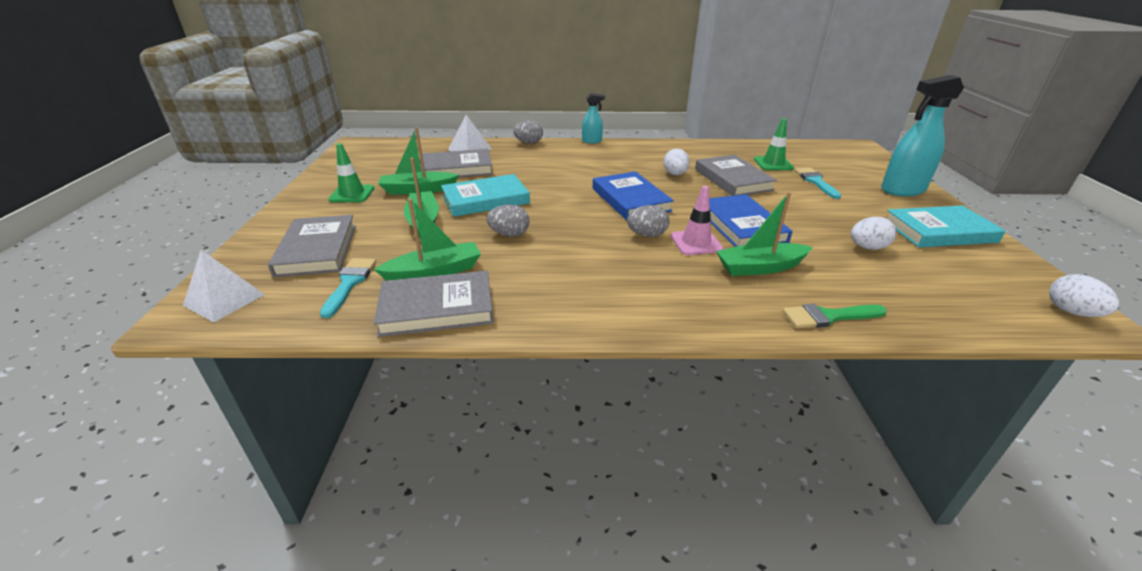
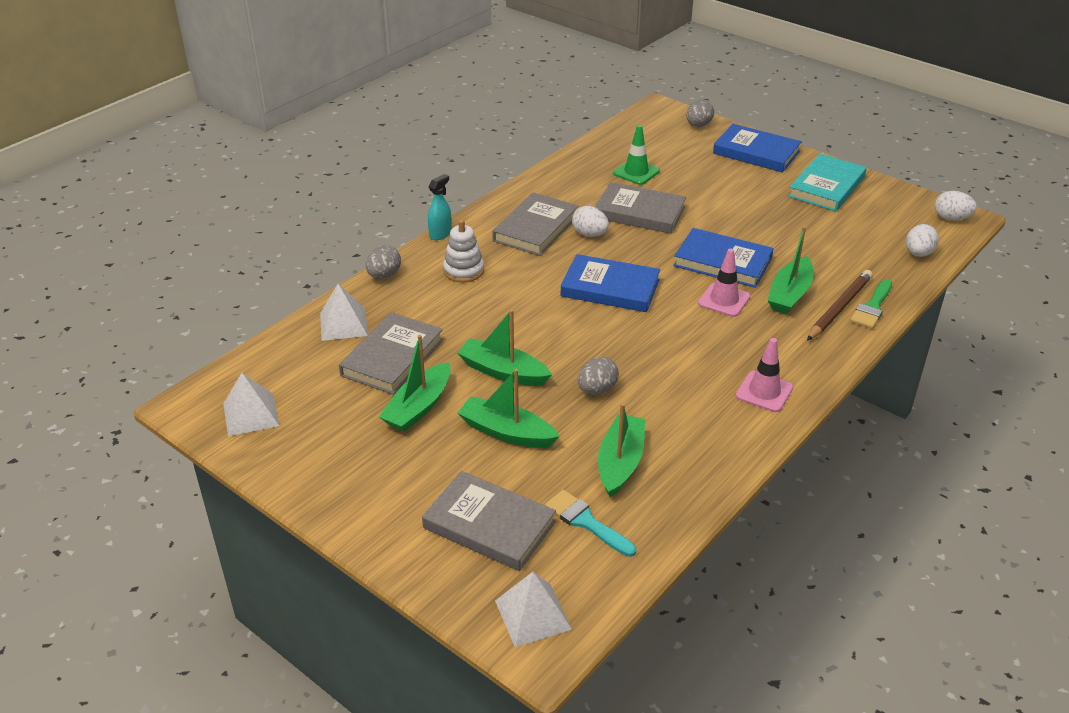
camera: 50 degrees left, 5 degrees up
(352, 194) = (367, 459): green traffic cone -> none
(362, 157) = (251, 414): none -> white pyramid
(437, 308) = (683, 483): grey book -> grey book (535, 228)
(485, 200) = (503, 372): turquoise book -> green boat
(568, 157) = (463, 271): none -> white stacking toy
(608, 303) = (764, 392): none -> pink traffic cone
(647, 235) = (684, 316): grey egg -> grey egg (698, 125)
(791, 298) = (839, 308): none -> brown pencil
(815, 182) = (695, 177): turquoise brush -> none
(867, 247) = (814, 231): white egg -> white egg (918, 253)
(902, 190) = (756, 152): turquoise spray bottle -> blue book

